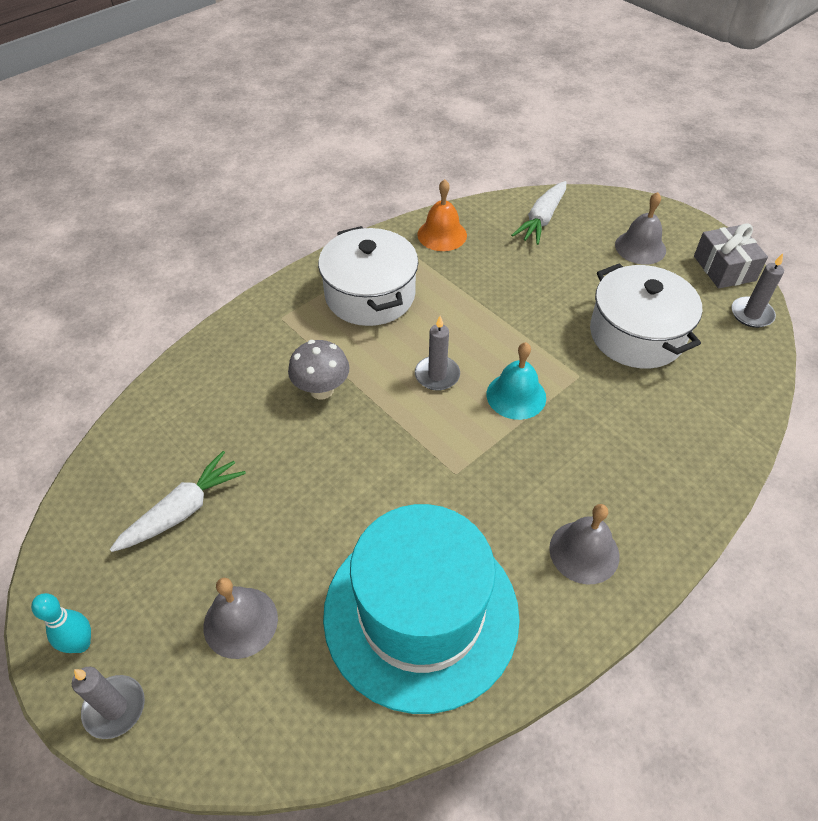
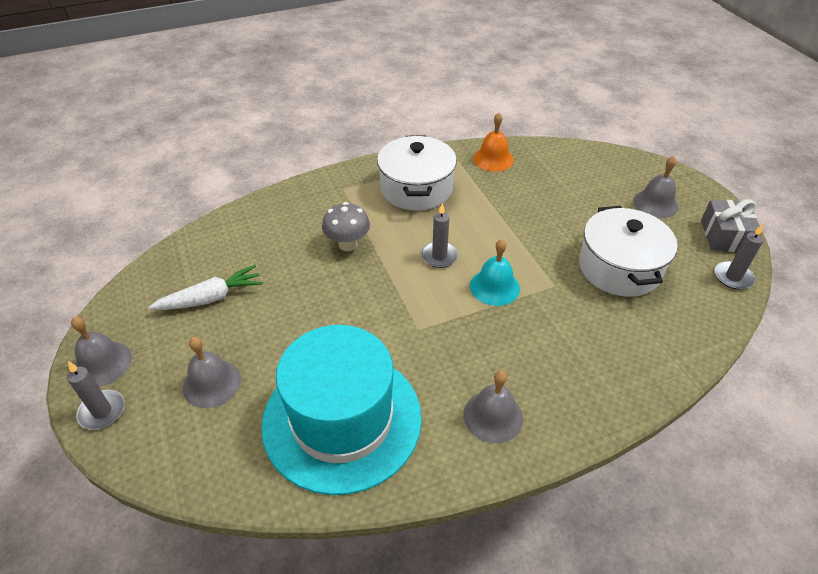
camera: 20 degrees right, 5 degrees down
(81, 644) = (102, 363): turquoise bowling pin -> grey bell
(541, 220) = (580, 165): white carrot -> none

